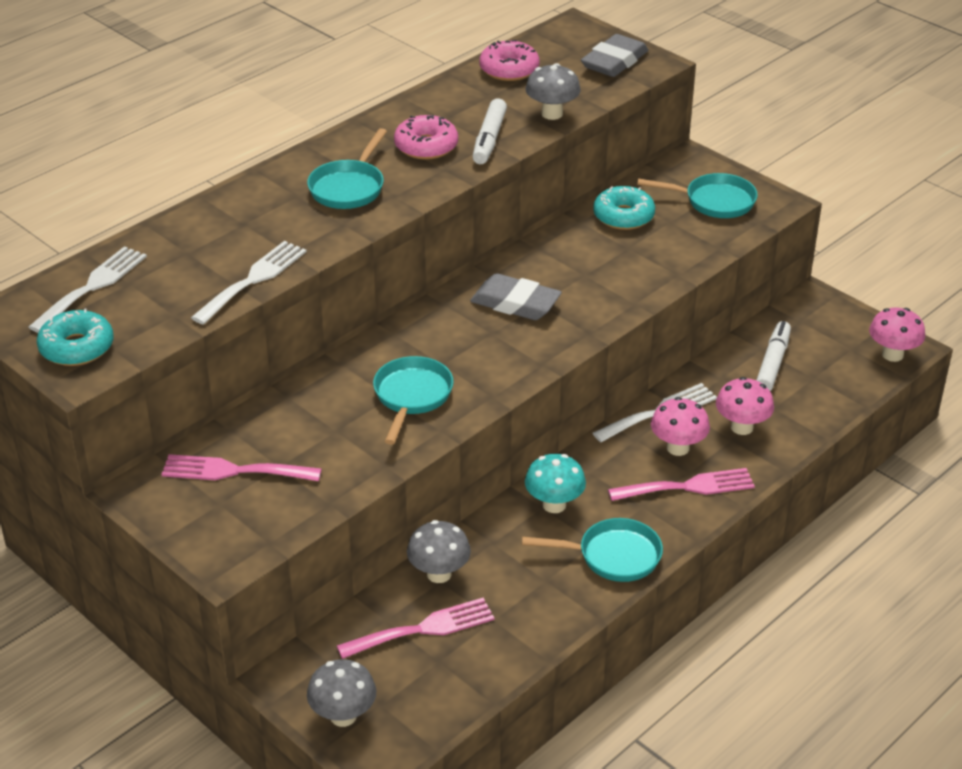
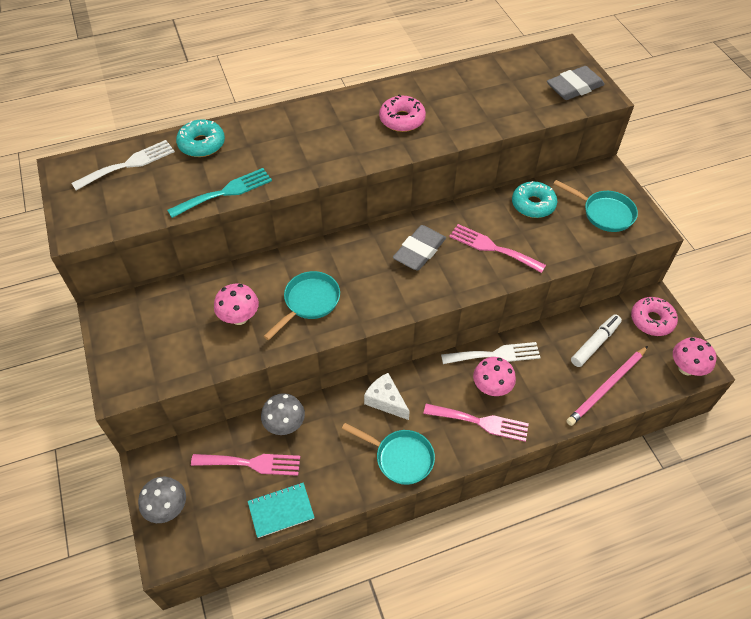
camera: 25 degrees right, 15 degrees up
(77, 348) = (88, 209): turquoise donut -> turquoise donut (202, 144)
(234, 471) = (169, 319): pink fork -> pink fork (492, 248)
(253, 280) = (225, 192): white fork -> turquoise fork
(349, 187) = (331, 137): turquoise pan -> none
(489, 139) = (447, 127): white marker -> none
(498, 663) = (281, 510): none -> turquoise notebook
(509, 69) = (496, 73): pink donut -> pink donut (652, 320)
(515, 303) = (419, 251): grey eraser -> grey eraser turned 75 degrees clockwise
(552, 114) = (503, 118): grey mushroom -> none
(554, 505) = (385, 401): turquoise mushroom -> white cheese
(741, 427) = (544, 388): pink mushroom -> pink mushroom (239, 318)
(814, 402) = (606, 387): none -> pink pencil

